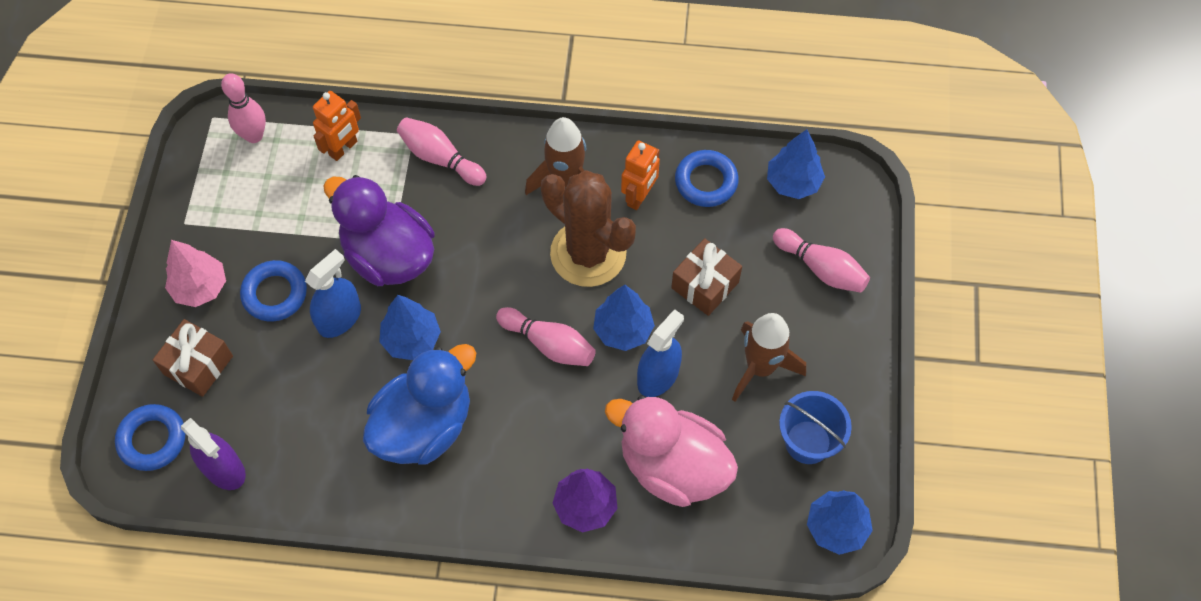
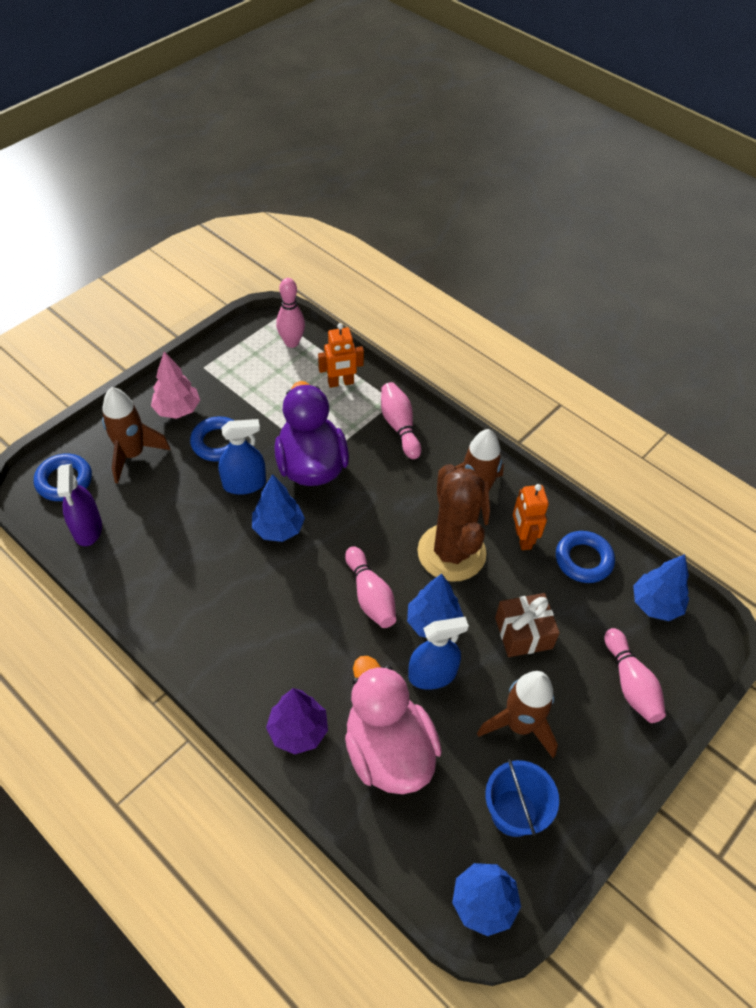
camera: 35 degrees right, 10 degrees down
(198, 365) = (133, 454): brown gift -> brown rocket
(424, 426) = (236, 591): blue duck -> none
(639, 196) = (522, 538): orange robot -> orange robot turned 105 degrees clockwise

